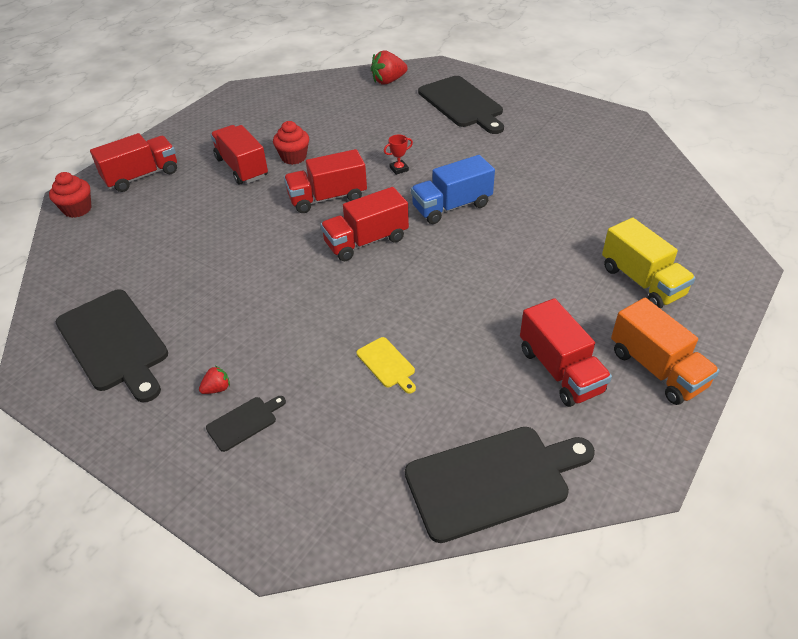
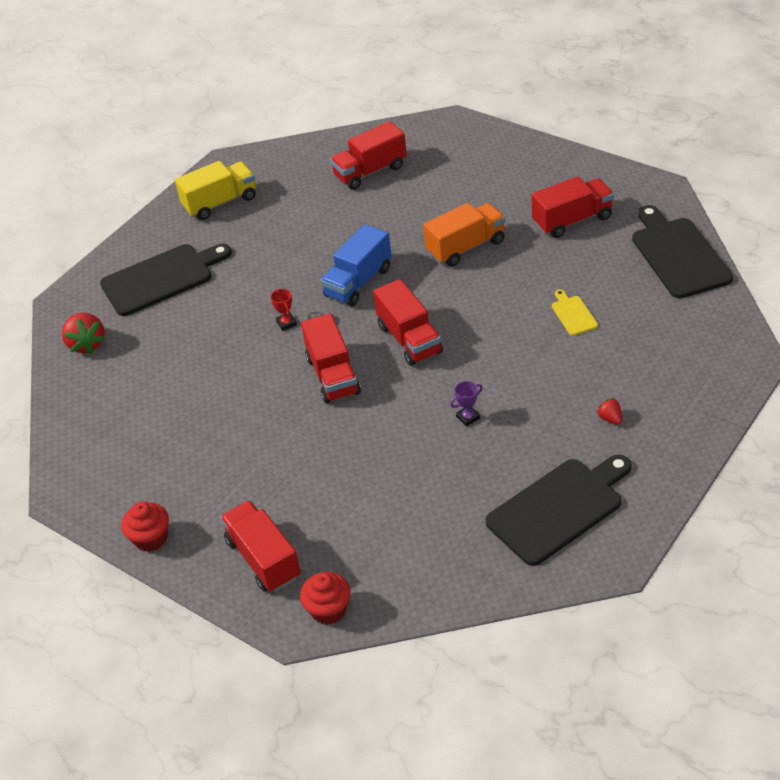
camera: 85 degrees left, 0 degrees up
(242, 168) = (261, 459): red truck -> red truck (370, 171)
(244, 422) = (644, 394): black cutting board -> none
(252, 281) = (468, 417): none -> purple trophy
(293, 157) = (247, 414): red cupcake -> red cupcake (151, 538)
(387, 364) = (573, 314): yellow cutting board -> yellow cutting board turned 75 degrees counterclockwise
(451, 206) = (358, 282): blue truck -> blue truck turned 60 degrees clockwise
(641, 281) = (471, 173): yellow truck -> yellow truck (220, 202)
(656, 369) = (567, 174): orange truck -> orange truck (466, 247)

